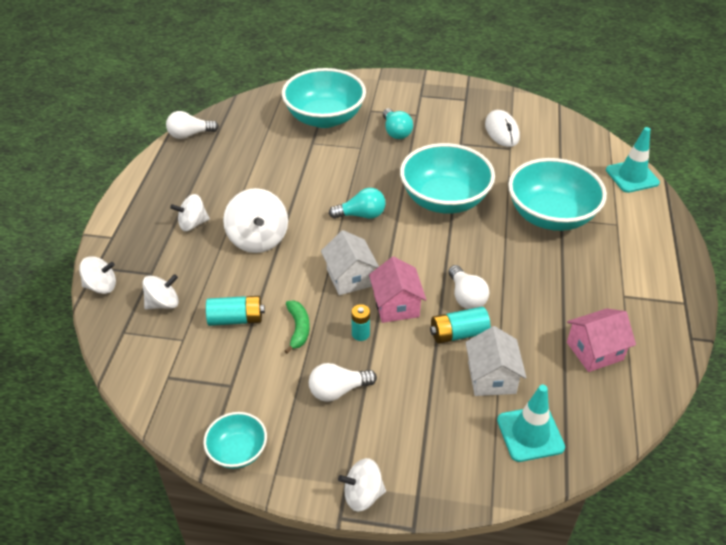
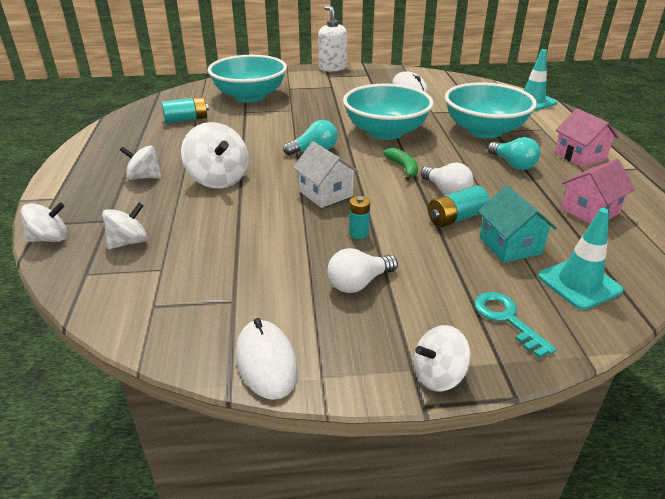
camera: 15 degrees left, 10 degrees down
(190, 135) = (122, 119): white light bulb -> none
(193, 224) = (144, 177): white spinning top -> white spinning top turned 45 degrees clockwise
(236, 319) = (218, 242): turquoise battery -> turquoise battery (186, 119)
(238, 451) = (266, 362): turquoise bowl -> white mouse
(298, 329) = (290, 239): green banana -> green banana (403, 168)
(396, 132) = (318, 98): turquoise light bulb -> turquoise light bulb (513, 164)
(396, 305) = (382, 207): pink house -> pink house (580, 156)
(430, 81) = (332, 68): none -> white soap dispenser
(445, 455) = (507, 319): none -> turquoise key
(491, 377) = (510, 246): white house -> turquoise house

